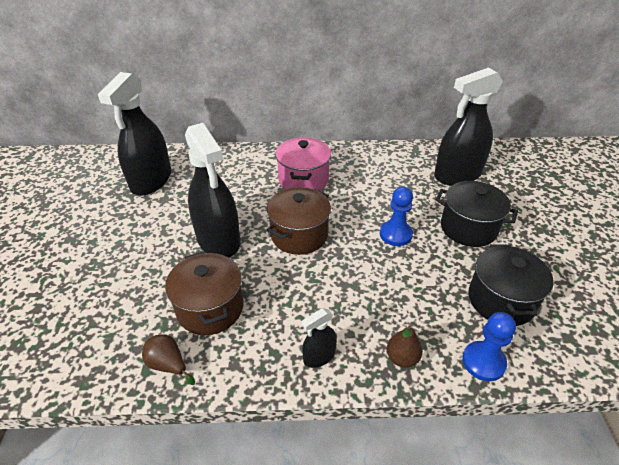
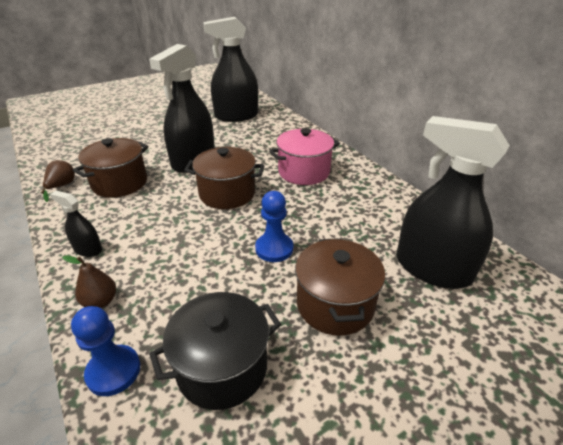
camera: 60 degrees right, 5 degrees down
(468, 228) = (335, 304): black pot -> brown pot

